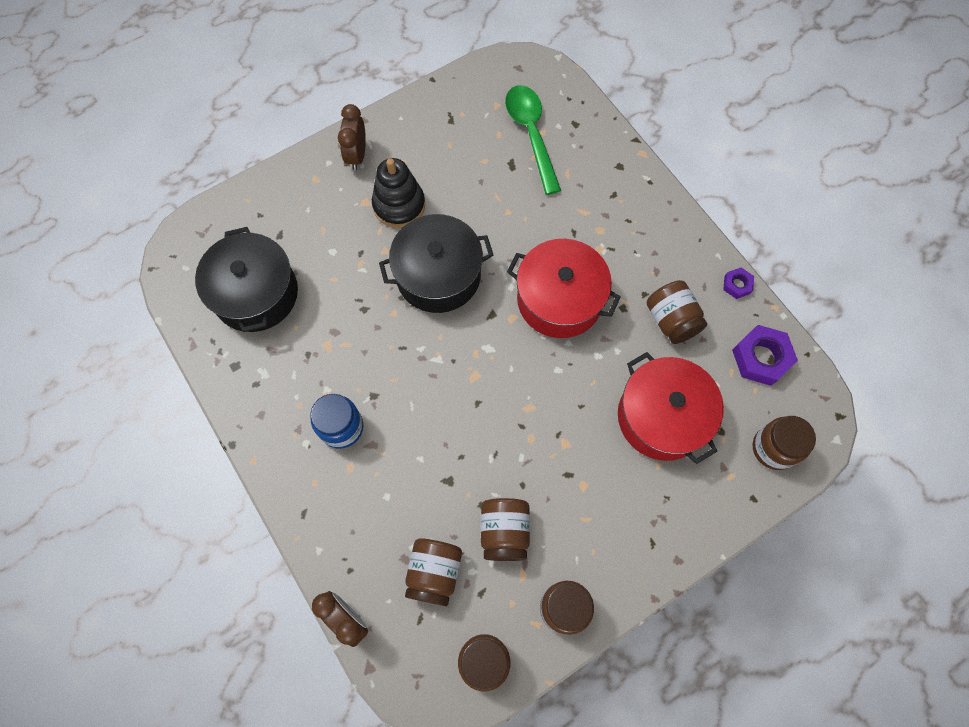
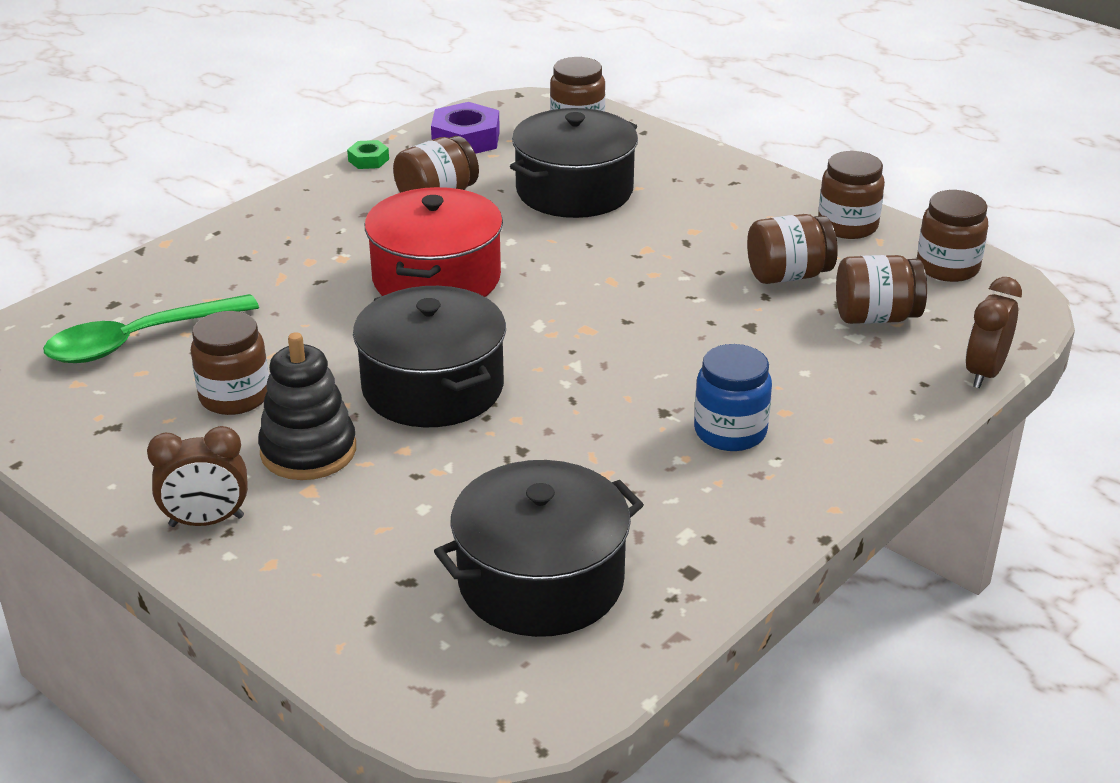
camera: 105 degrees left, 35 degrees down
(460, 176) = (234, 396): none -> brown jar
(662, 417) = (574, 190): red pot -> black pot
(737, 285) = (368, 160): purple nut -> green nut

